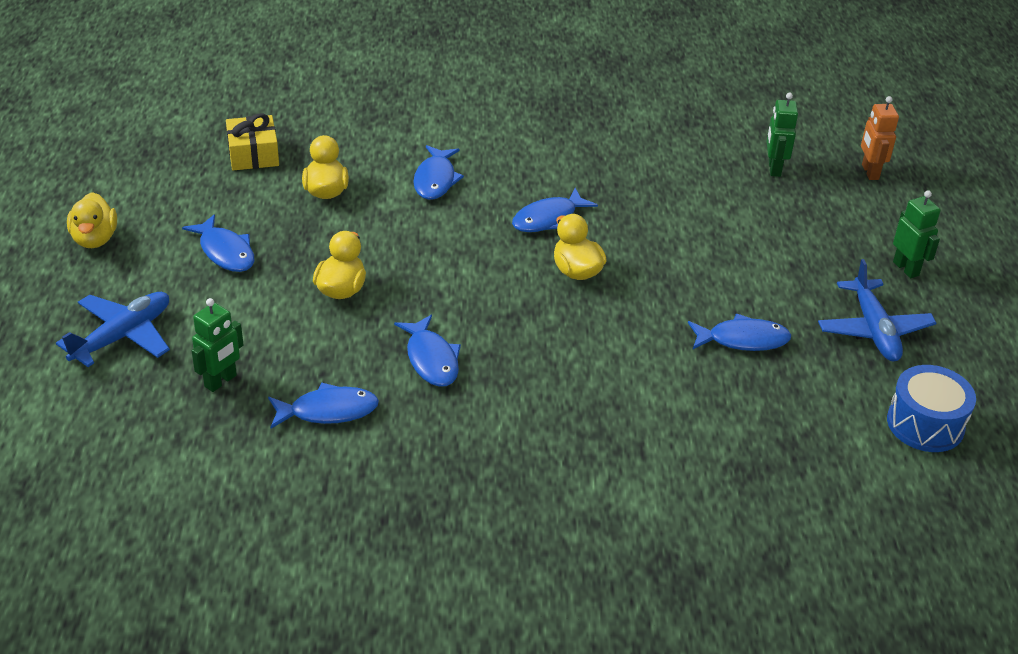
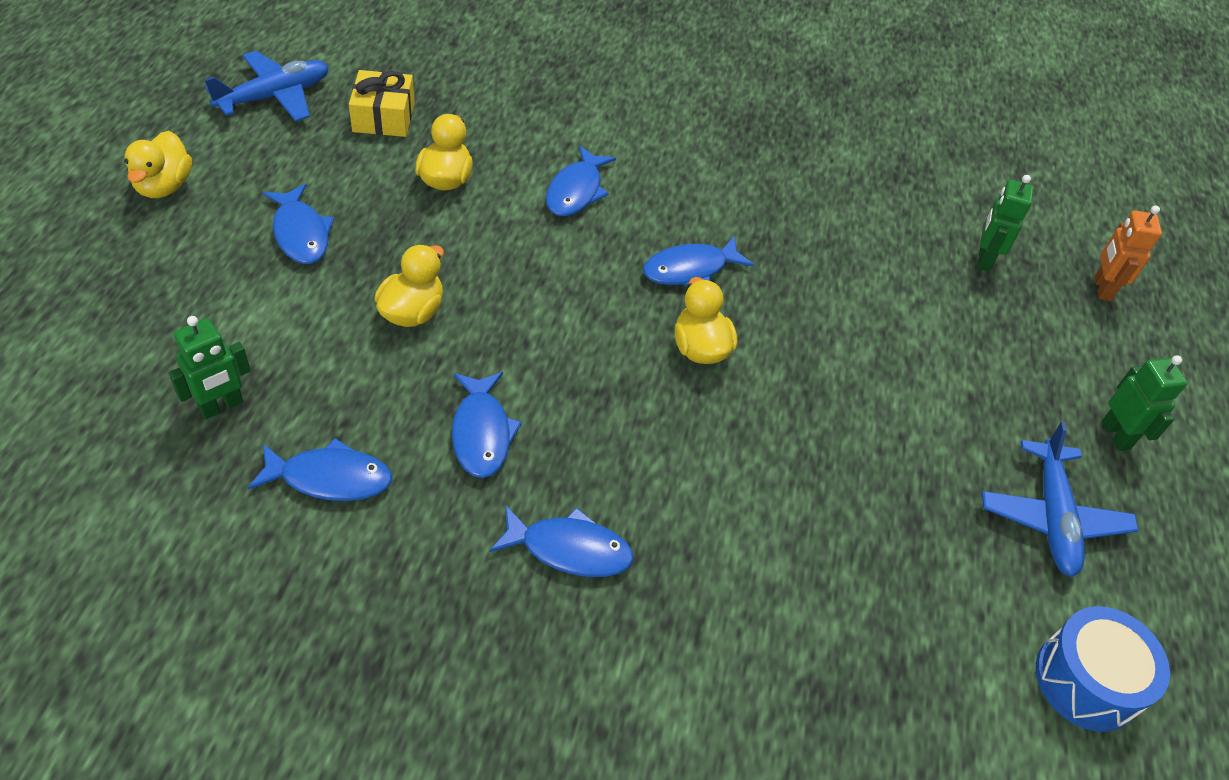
camera: 10 degrees right, 10 degrees up
(122, 336) = (137, 319): blue plane -> blue plane (275, 96)
(743, 340) = (878, 493): blue fish -> blue fish (569, 549)

